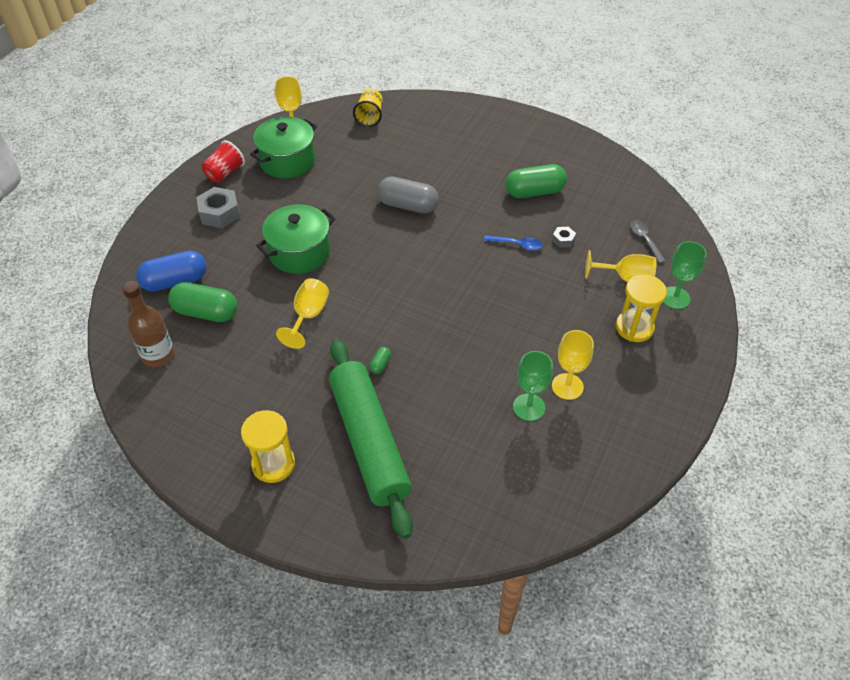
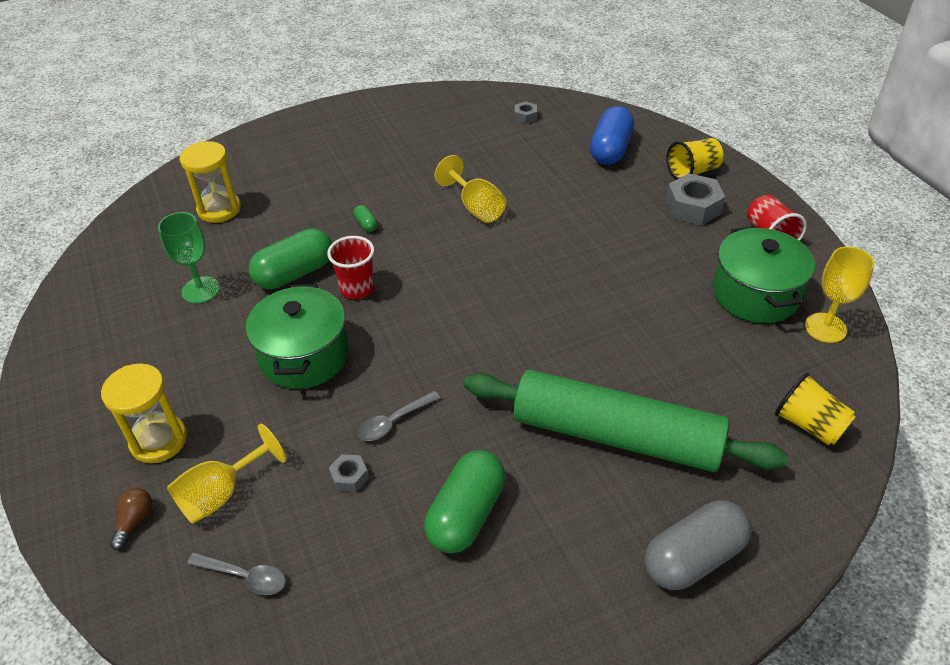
camera: 130 degrees right, 5 degrees down
(158, 355) = (525, 116): brown bottle -> grey nut
(175, 229) = (692, 172): none -> yellow cup
(206, 312) = (549, 153): green capsule -> green capsule (295, 273)
(273, 464) = (349, 133): yellow hourglass -> yellow hourglass (219, 209)
(300, 252) = (572, 237): green pot -> green pot (304, 356)
(369, 441) = (303, 184): green rolling pin -> green rolling pin (616, 435)
(408, 205) = (567, 359): grey capsule -> grey capsule (693, 558)
(444, 325) = (357, 289): none -> red cup
(517, 245) = (393, 422): blue spoon -> grey spoon
(567, 386) = (180, 330): yellow goblet -> none
(675, 298) = (135, 521): green goblet -> brown light bulb

